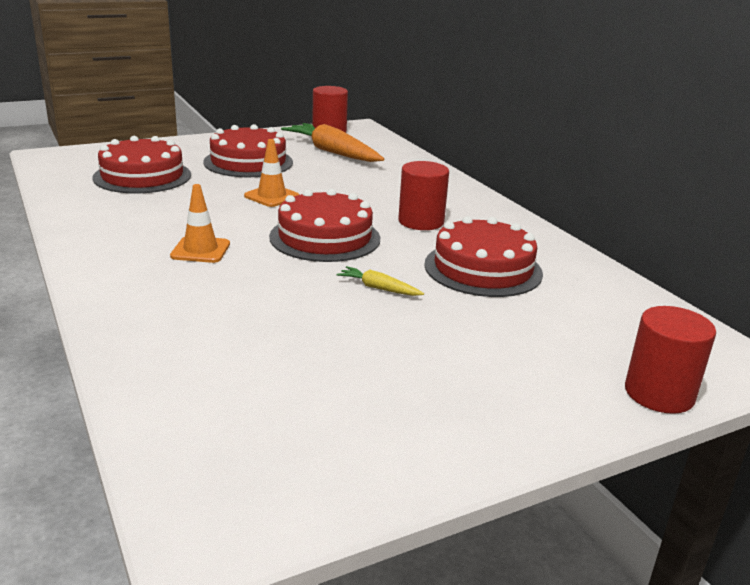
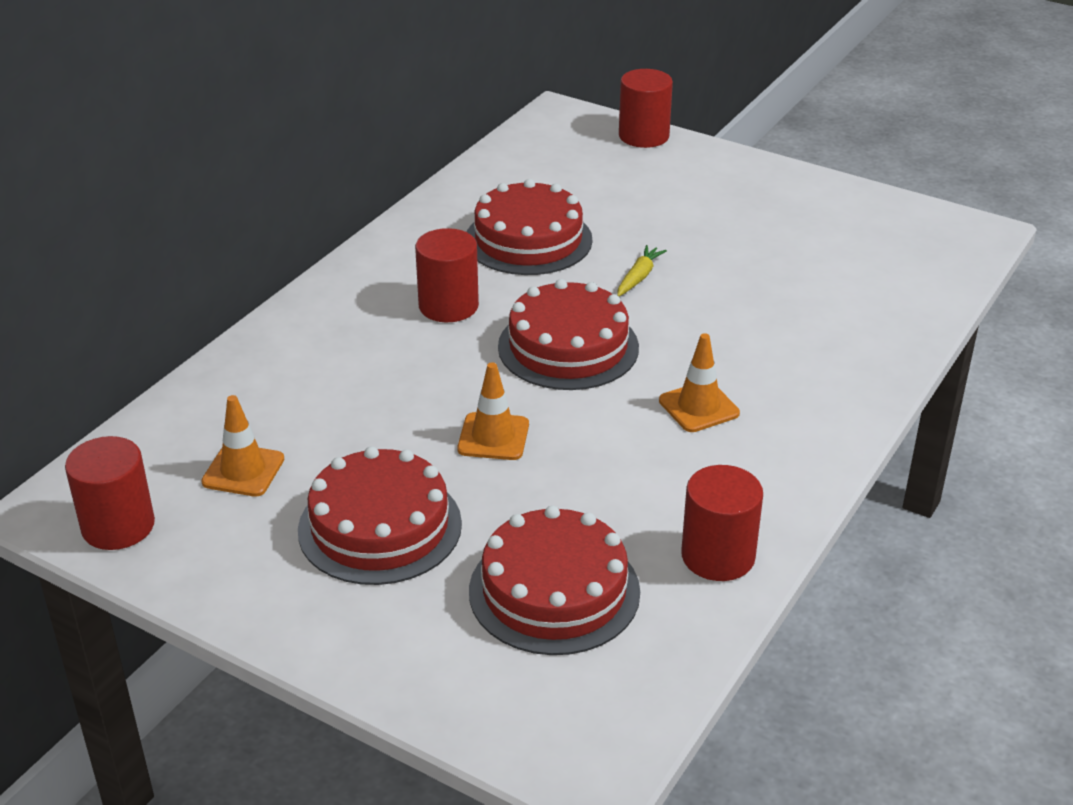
camera: 120 degrees left, 10 degrees up
(86, 210) = (718, 556): none -> red cylinder
(332, 152) = (243, 470): orange carrot -> orange traffic cone
(378, 288) = (639, 277): yellow carrot -> yellow carrot turned 150 degrees counterclockwise

